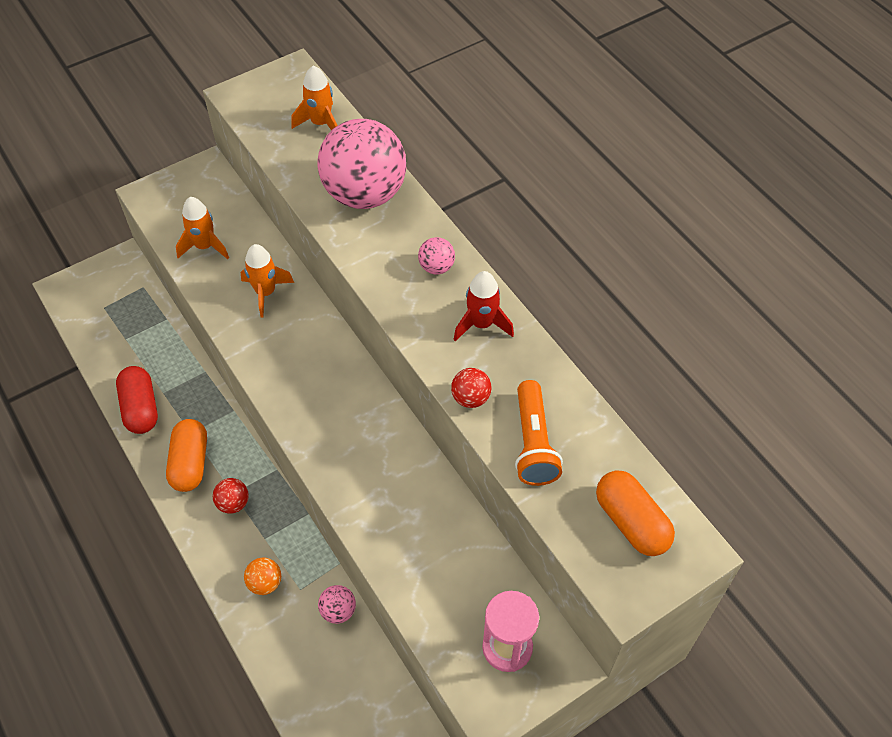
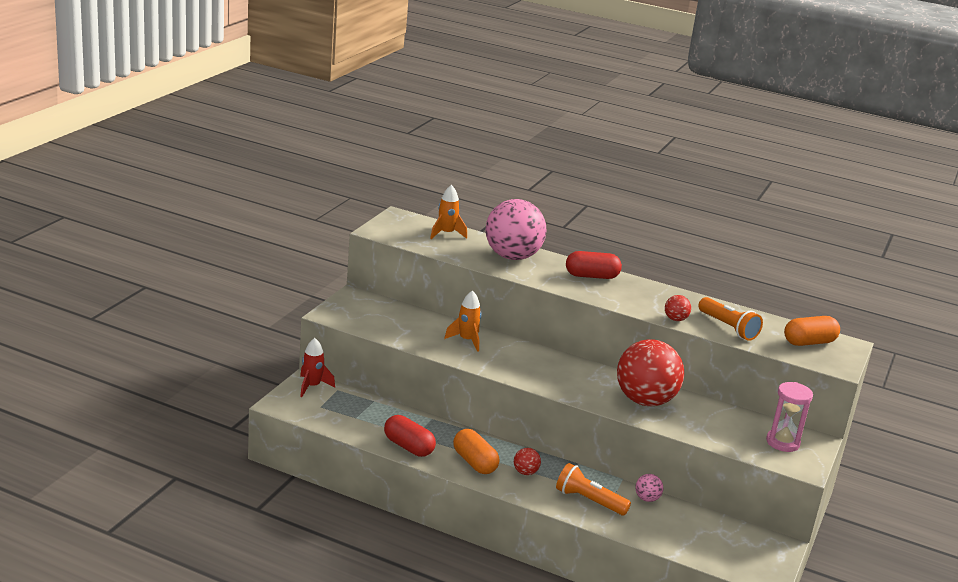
camera: 35 degrees left, 30 degrees down
(205, 246) = (400, 329): orange rocket -> none
(265, 583) = (589, 501): orange ball -> orange flashlight
(390, 488) = (645, 401): none -> red ball
(436, 267) = (591, 276): pink ball -> red capsule
(482, 324) = (644, 292): red rocket -> red rocket (312, 386)
(631, 522) = (809, 342): orange capsule -> orange capsule turned 45 degrees counterclockwise

